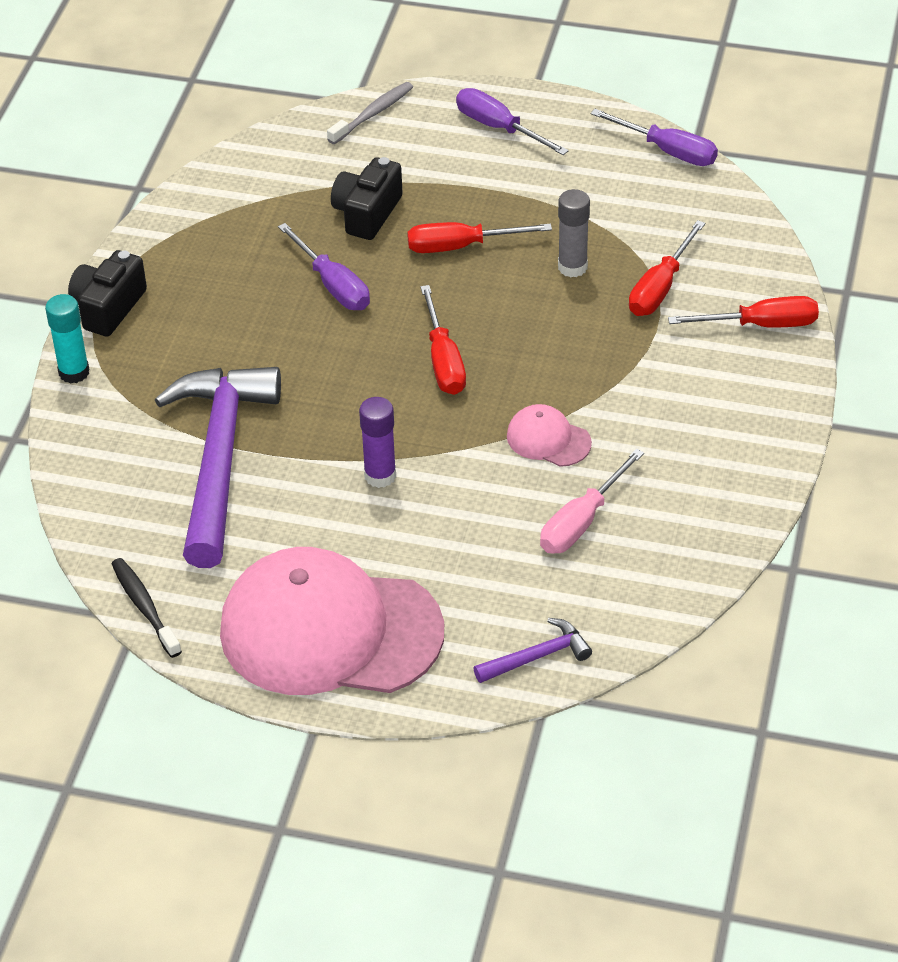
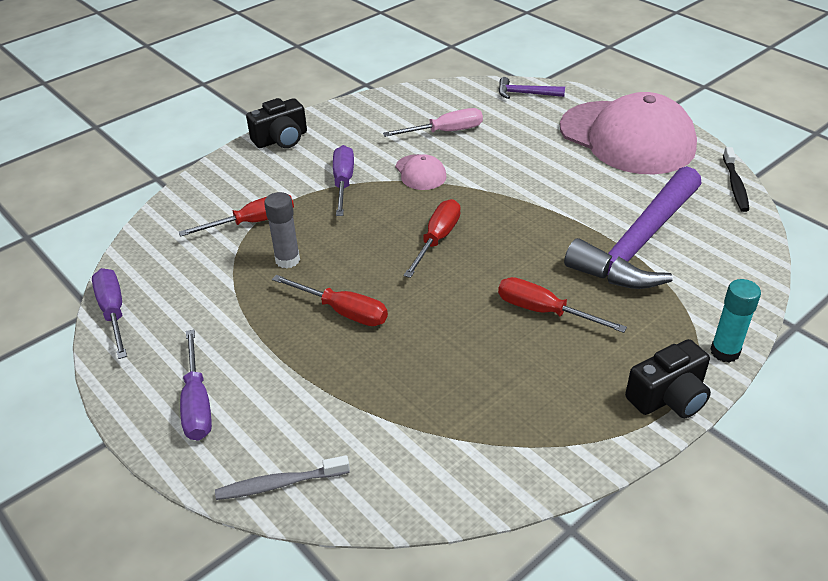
camera: 145 degrees left, 5 degrees down
(333, 285) = (465, 327): purple screwdriver -> purple screwdriver (343, 182)
(367, 213) = (384, 376): black camera -> black camera (281, 139)
(380, 476) = (538, 193): purple glue stick -> none
(760, 325) = (229, 178): red screwdriver -> red screwdriver (544, 311)

